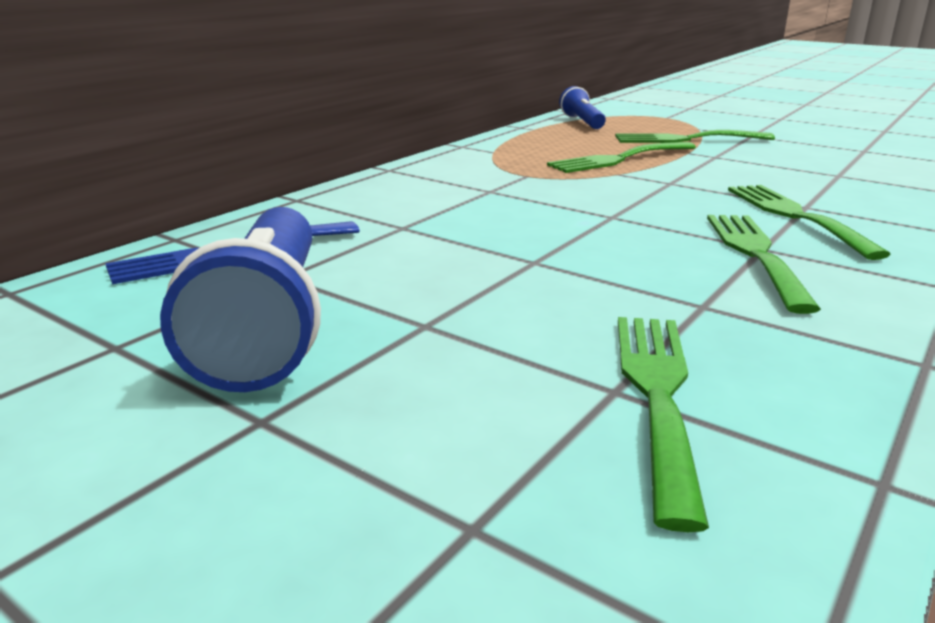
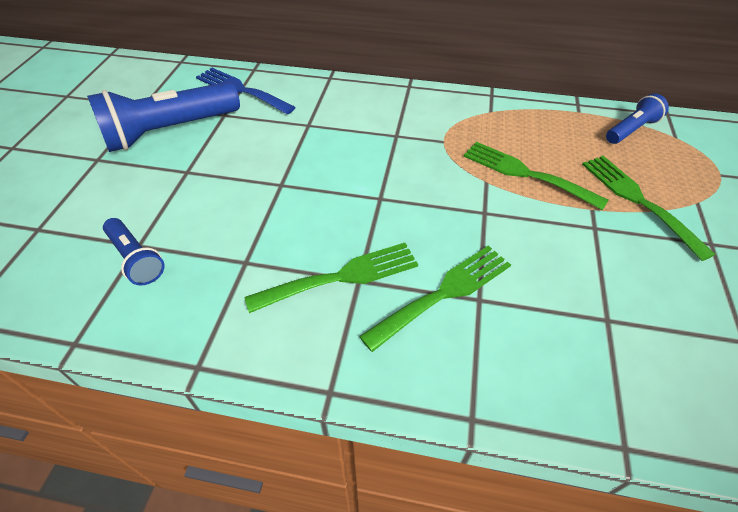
camera: 65 degrees right, 25 degrees up
(657, 394) = (136, 259): green fork -> blue flashlight

